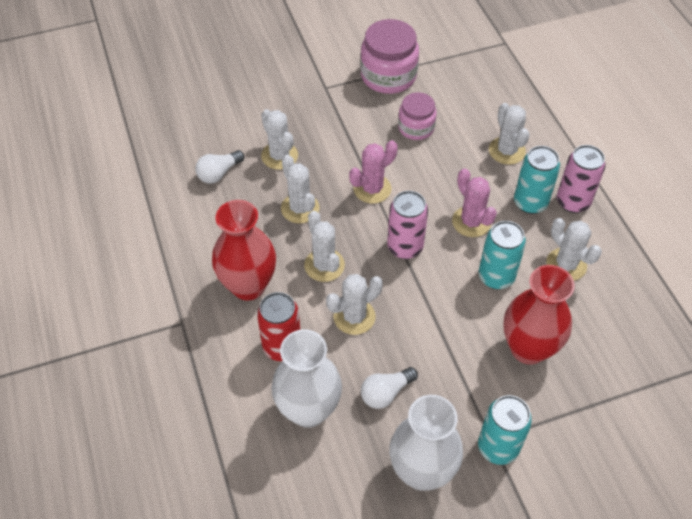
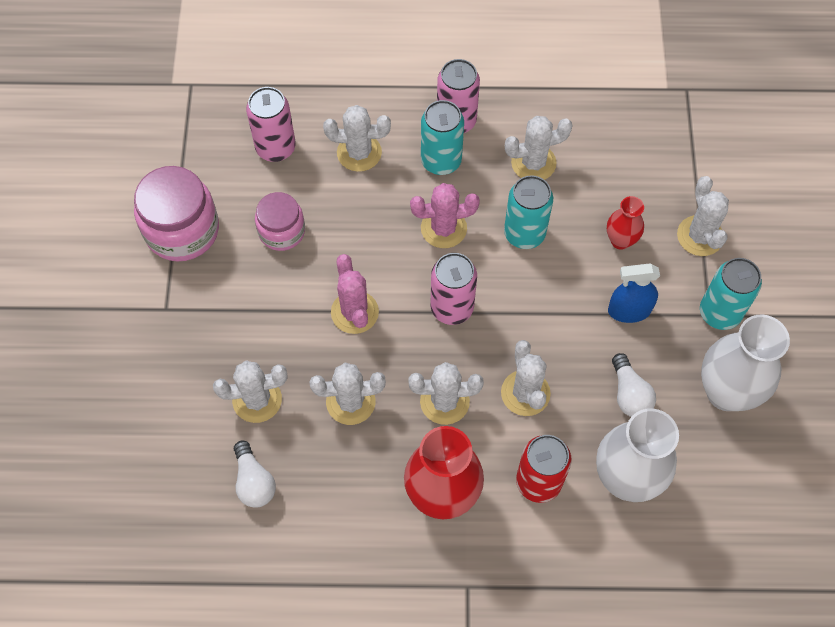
camera: 70 degrees left, 10 degrees up
(464, 372) = (629, 310): none -> blue spray bottle
(482, 103) = (275, 148): none -> pink can
(528, 348) = (620, 240): red vase -> red vase, size x0.53
(567, 411) = (700, 236): none -> white cactus

